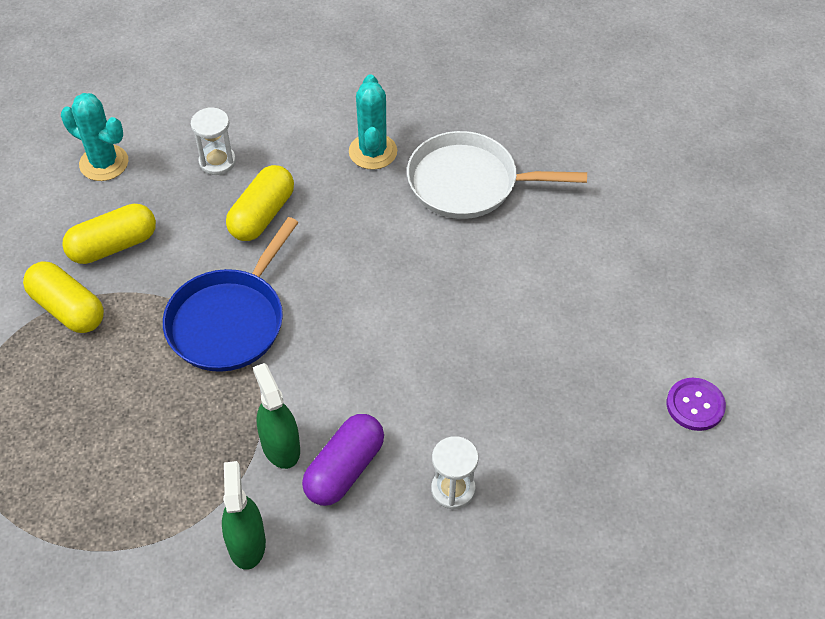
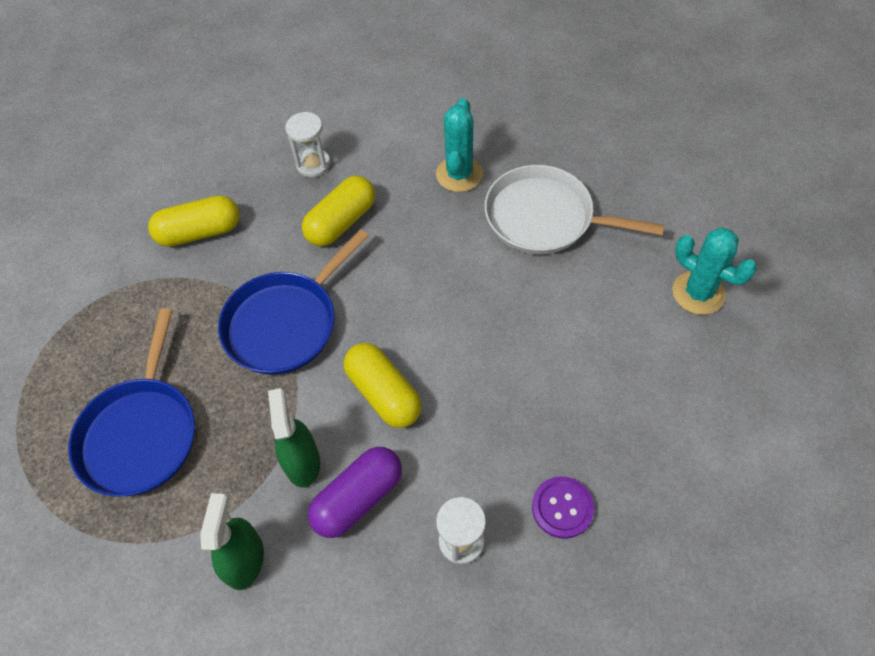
camera: 15 degrees right, 5 degrees up
(68, 308) = (143, 287): yellow capsule -> yellow capsule (384, 393)
(104, 163) = (212, 152): turquoise cactus -> turquoise cactus (698, 293)
(107, 448) = (141, 434): none -> blue pan
(695, 405) = (734, 494): purple button -> purple button (562, 508)

